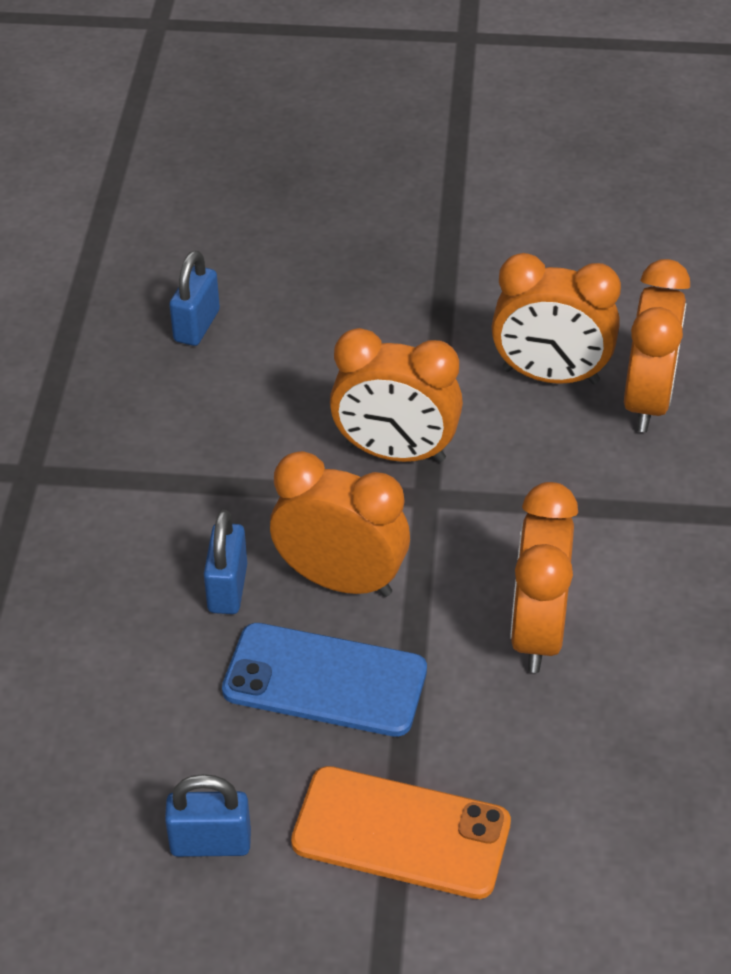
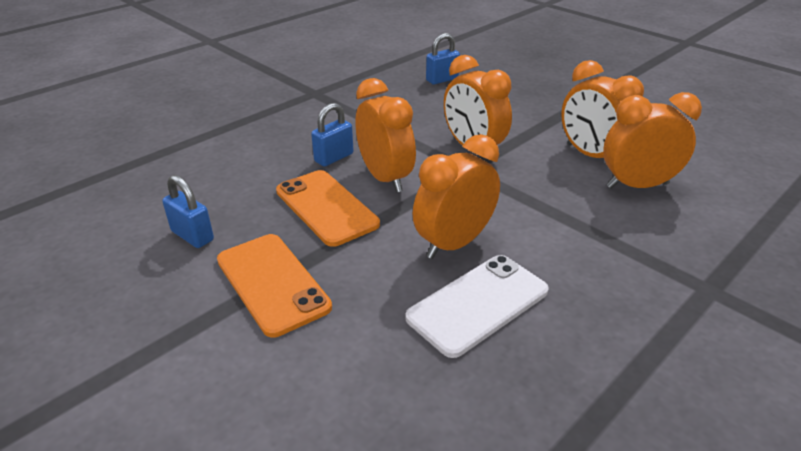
camera: 40 degrees right, 10 degrees down
(325, 680) = (326, 207): blue phone -> orange phone
(646, 698) = (478, 304): none -> white phone
(647, 401) = (637, 185): orange clock -> orange clock turned 150 degrees counterclockwise

